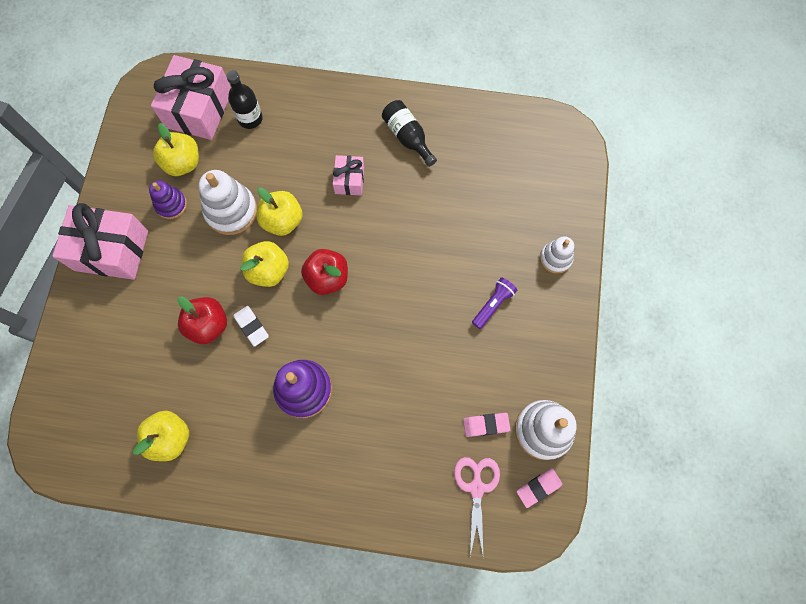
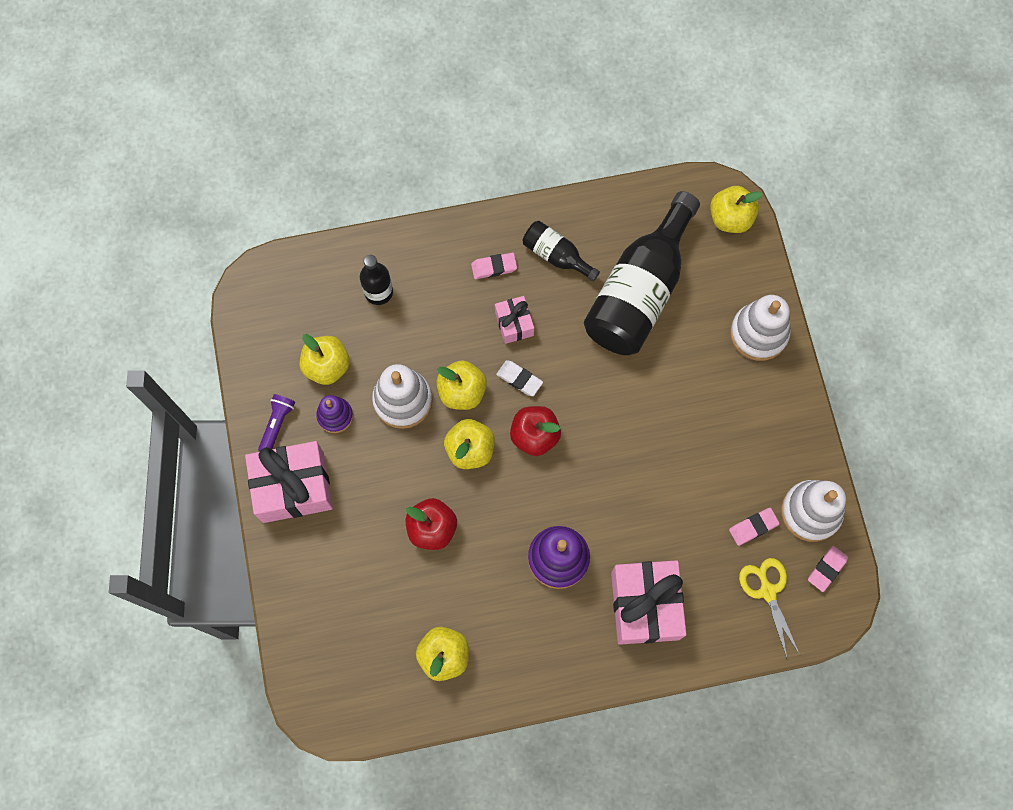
camera: 20 degrees left, 0 degrees up
(199, 109) = (317, 300): pink gift -> pink gift (645, 605)
(251, 326) = (478, 514): white eraser -> white eraser (519, 379)
(352, 129) = (494, 267): none -> pink eraser
(465, 189) = (639, 292): none -> black bottle
(476, 488) = (767, 591): pink scissors -> yellow scissors
(493, 305) = (714, 404): purple flashlight -> purple flashlight (277, 424)
(555, 258) = (758, 333): white stacking toy -> white stacking toy, size x1.66
(568, 155) = (730, 218): none -> yellow apple

